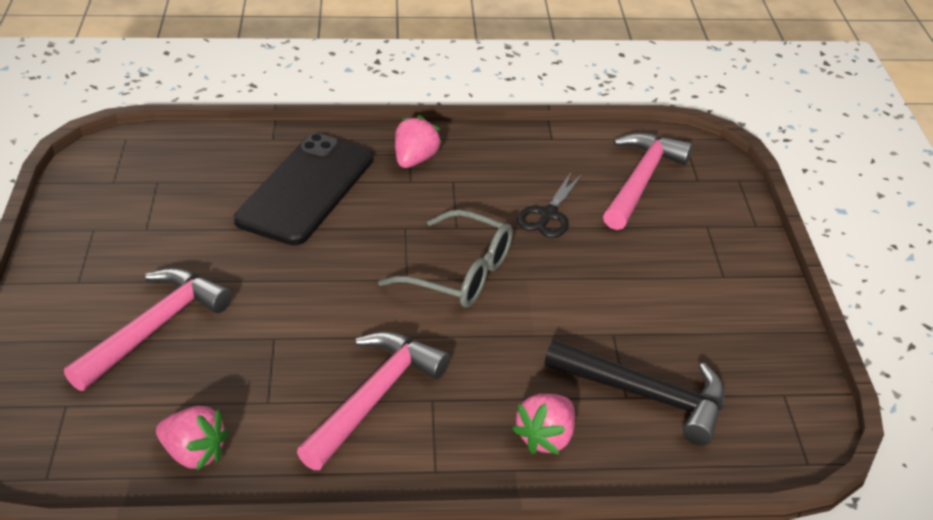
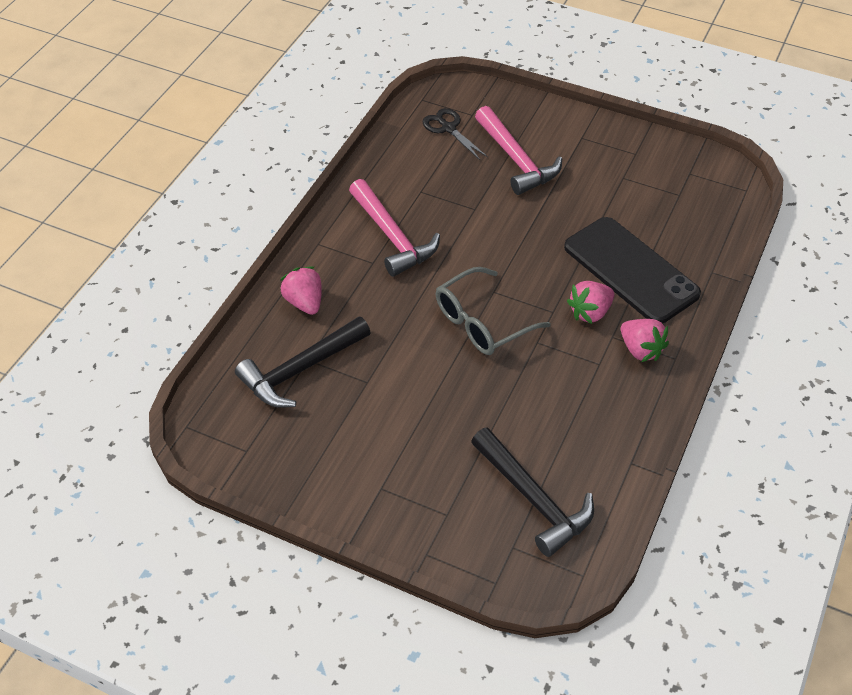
camera: 120 degrees right, 10 degrees up
(194, 454) = (401, 153): pink strawberry -> pink strawberry (590, 312)
(548, 215) = (521, 407): black scissors -> black scissors (448, 128)
(641, 180) = (534, 499): pink hammer -> black hammer

